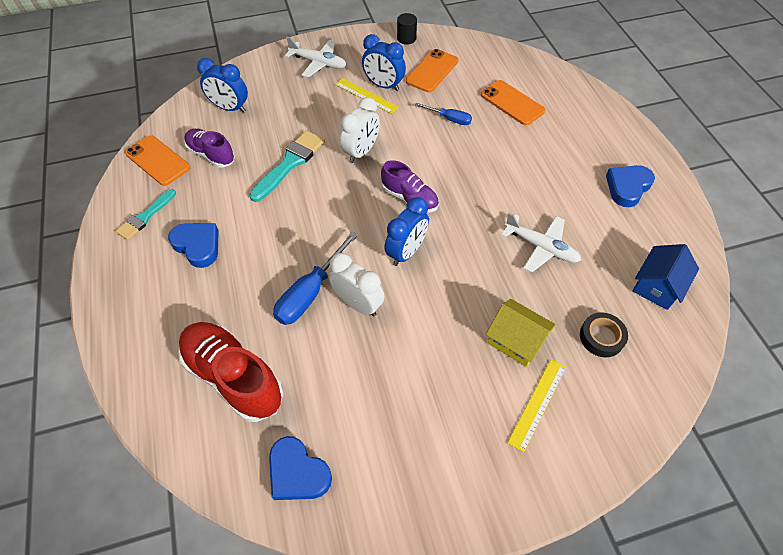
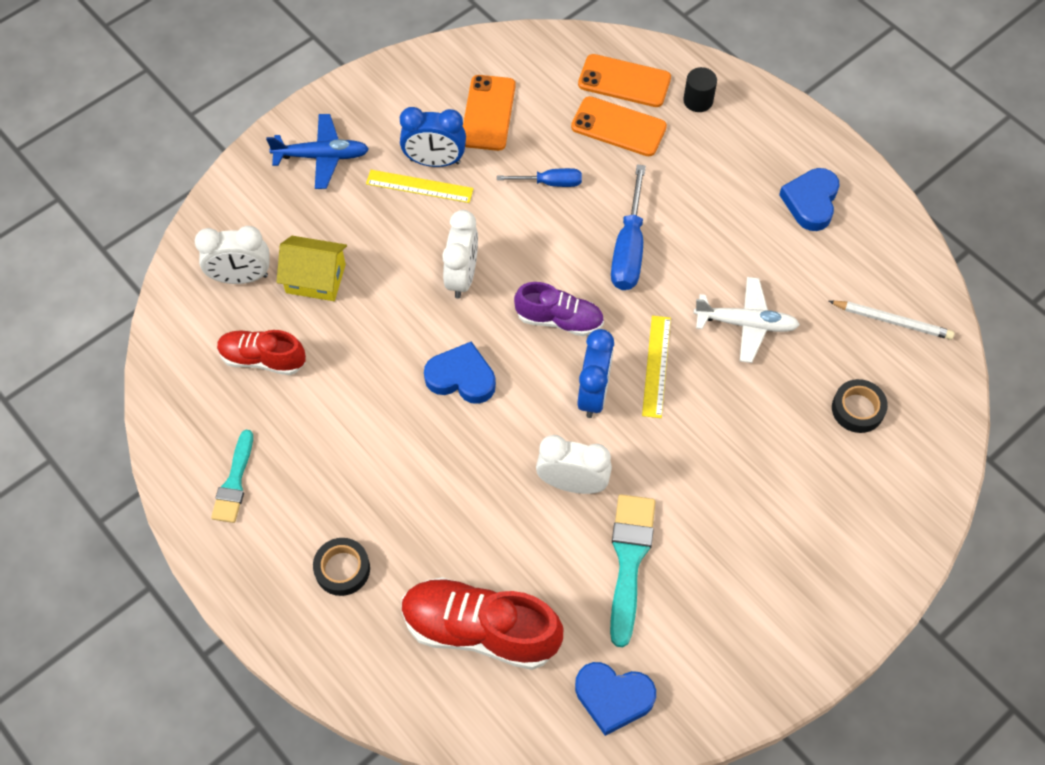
camera: 25 degrees left, 5 degrees up
(158, 161) = (194, 396): orange phone -> orange phone (624, 81)
(172, 296) = (342, 569): none -> black tape
(198, 246) = (331, 492): blue heart -> blue heart (461, 377)
(211, 155) = (263, 359): purple shoe -> red shoe
(230, 108) = (241, 277): blue clock -> white clock
(290, 163) = (378, 330): turquoise brush -> turquoise brush (629, 560)
(310, 293) = (508, 494): blue screwdriver -> blue screwdriver (629, 248)
(318, 63) = (322, 156): white plane -> blue plane
(406, 38) = (423, 69): black cylinder -> black cylinder (698, 100)
(516, 340) = (769, 452): yellow house -> yellow house (315, 278)
(537, 403) = (823, 513): yellow ruler -> yellow ruler (656, 366)
(657, 286) = (892, 321): blue house -> white pencil

